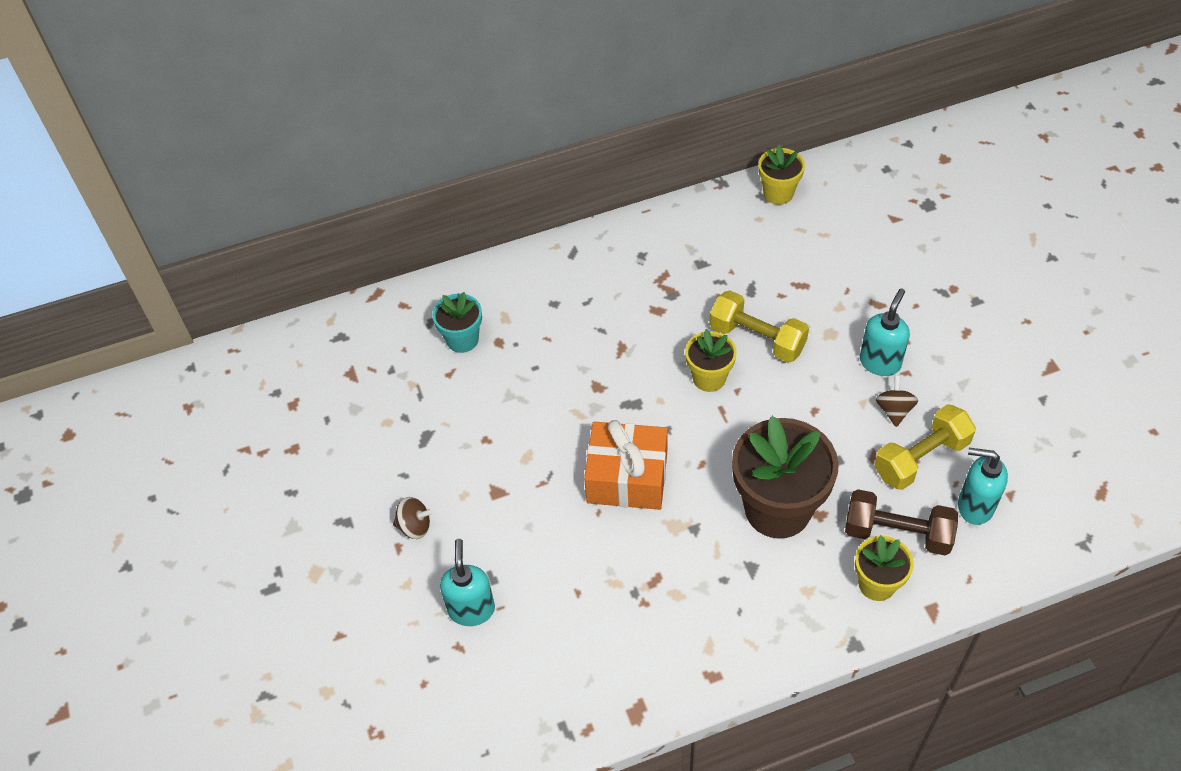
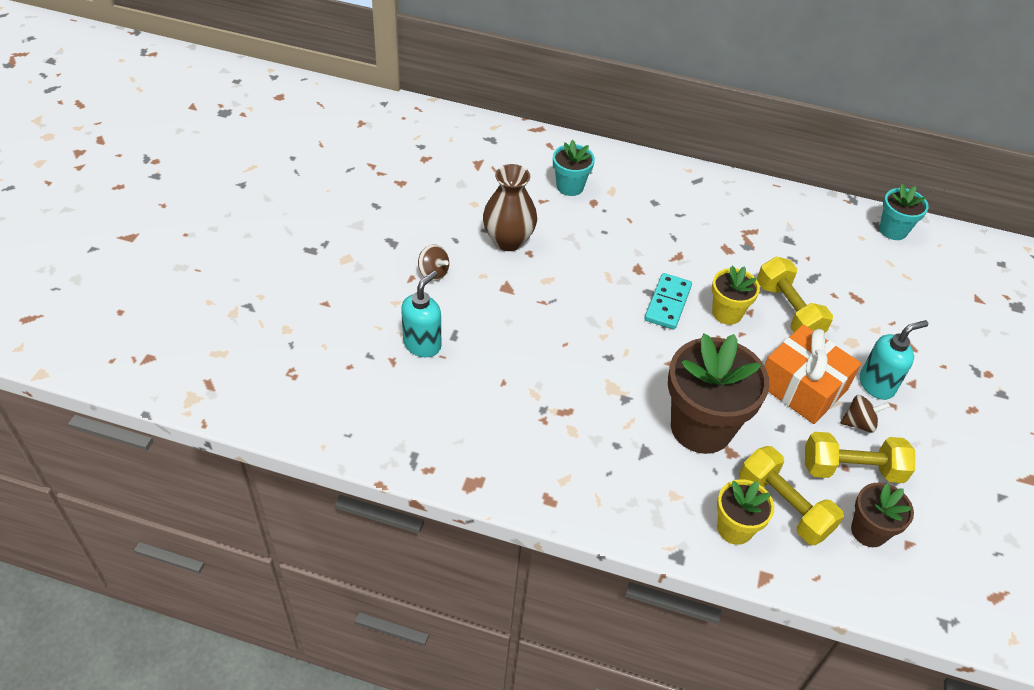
camera: 30 degrees right, 5 degrees down
(455, 440) = (508, 240): none -> brown vase
(627, 477) = (606, 336): orange gift -> orange gift (802, 387)
(652, 404) = (668, 303): none -> turquoise domino
(778, 193) = (893, 230): yellow flower pot -> turquoise flower pot
(894, 410) = (859, 423): brown spinning top -> brown spinning top turned 45 degrees clockwise
(897, 533) = (784, 506): brown dumbbell -> yellow dumbbell
(974, 506) = (868, 531): turquoise soap dispenser -> brown flower pot

